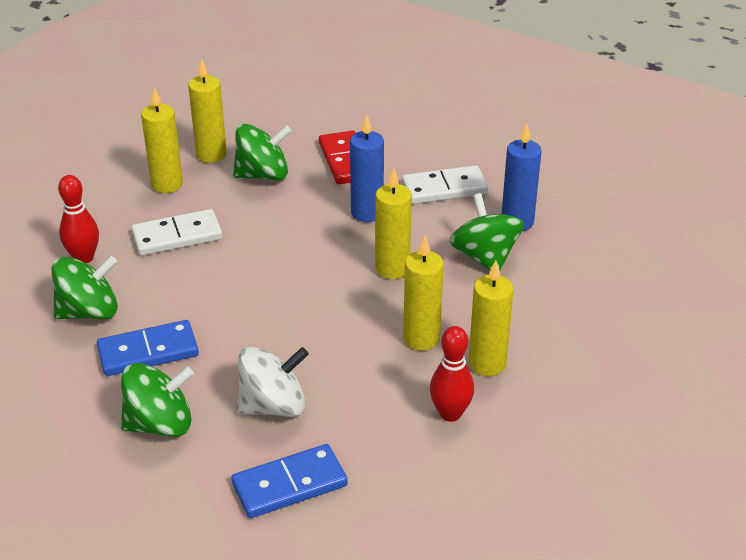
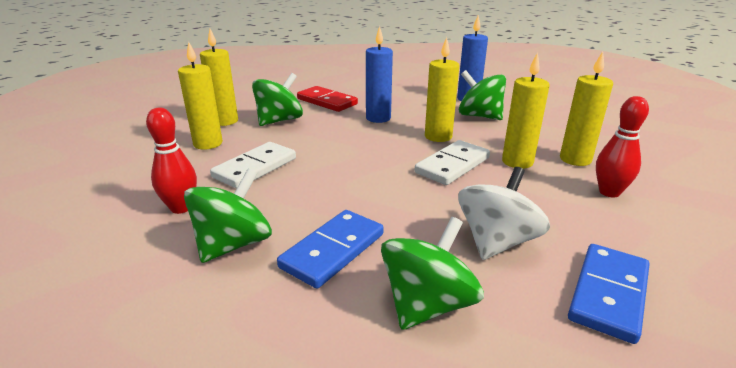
camera: 35 degrees left, 10 degrees down
(444, 188) = (405, 97): white domino -> white domino (452, 165)

